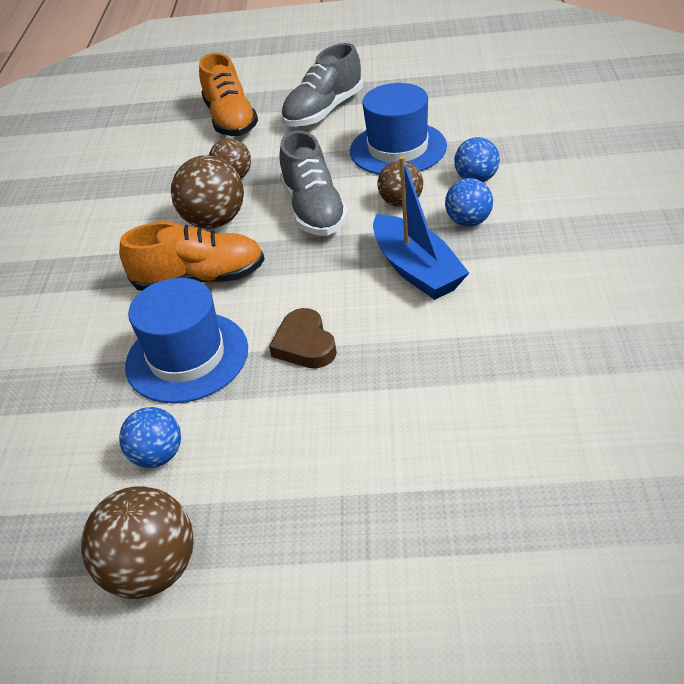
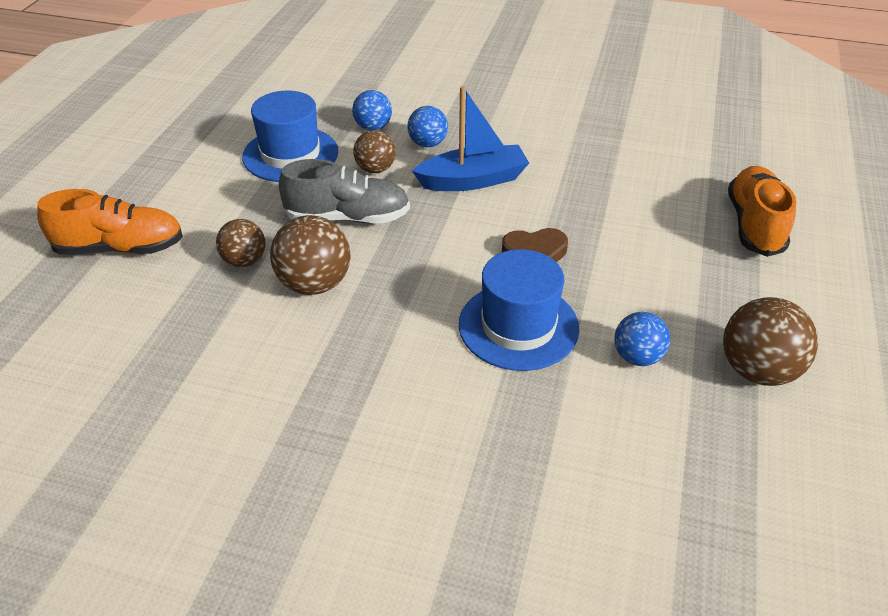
camera: 80 degrees left, 0 degrees up
(200, 279) = (406, 305): orange shoe -> orange shoe (754, 225)
(324, 111) = (176, 183): grey shoe -> none

